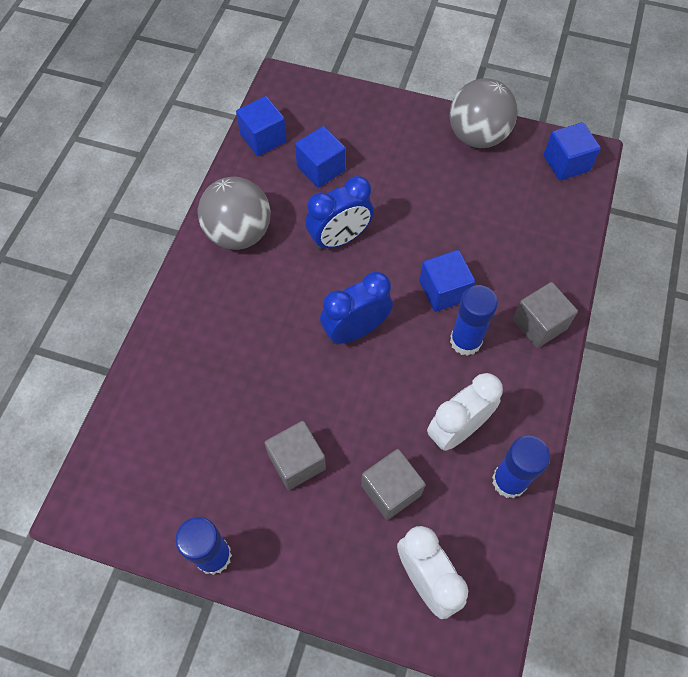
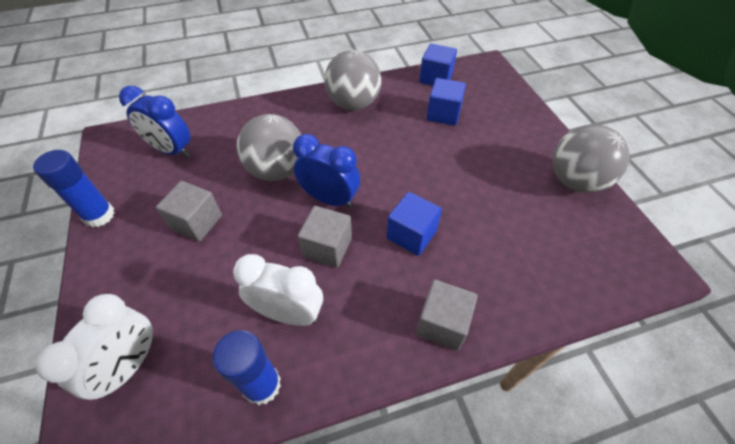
camera: 55 degrees right, 10 degrees down
(281, 356) = (277, 170): none -> grey ball
(339, 239) = (397, 151): blue clock -> blue clock (172, 150)
(391, 490) = (203, 294): grey cube -> grey cube (327, 247)
(465, 341) = (378, 274): blue glue stick -> none
(566, 163) = (628, 256): blue cube -> none

